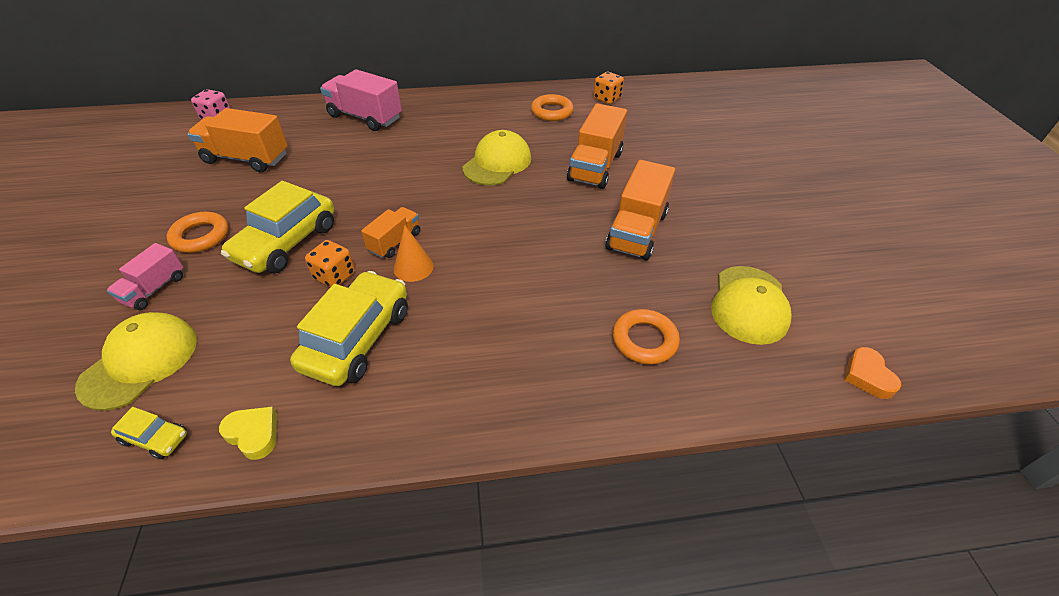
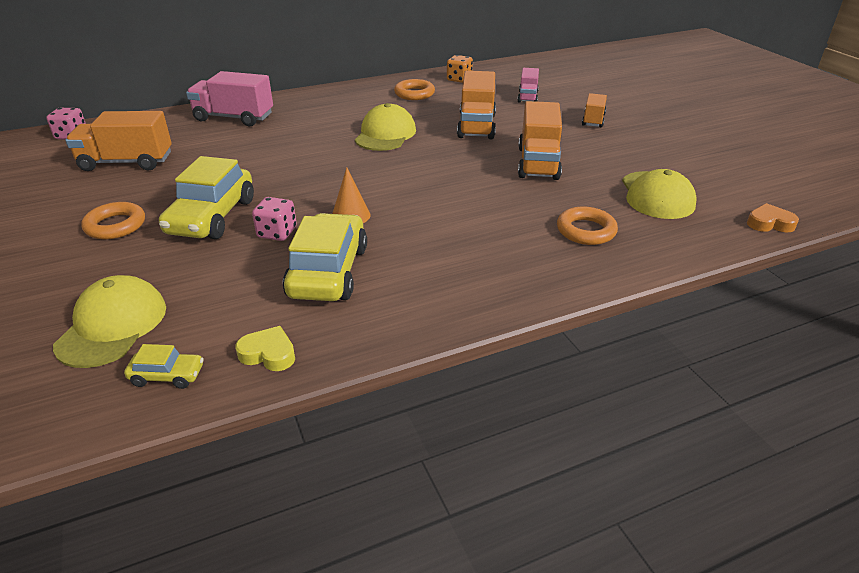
camera: 15 degrees left, 10 degrees down
(154, 289) = (91, 271): pink truck -> pink truck (527, 97)
(334, 276) = (277, 233): orange dice -> pink dice
(395, 242) = (321, 201): orange truck -> orange truck (593, 120)
(867, 376) = (769, 223): orange heart -> orange heart turned 120 degrees clockwise

